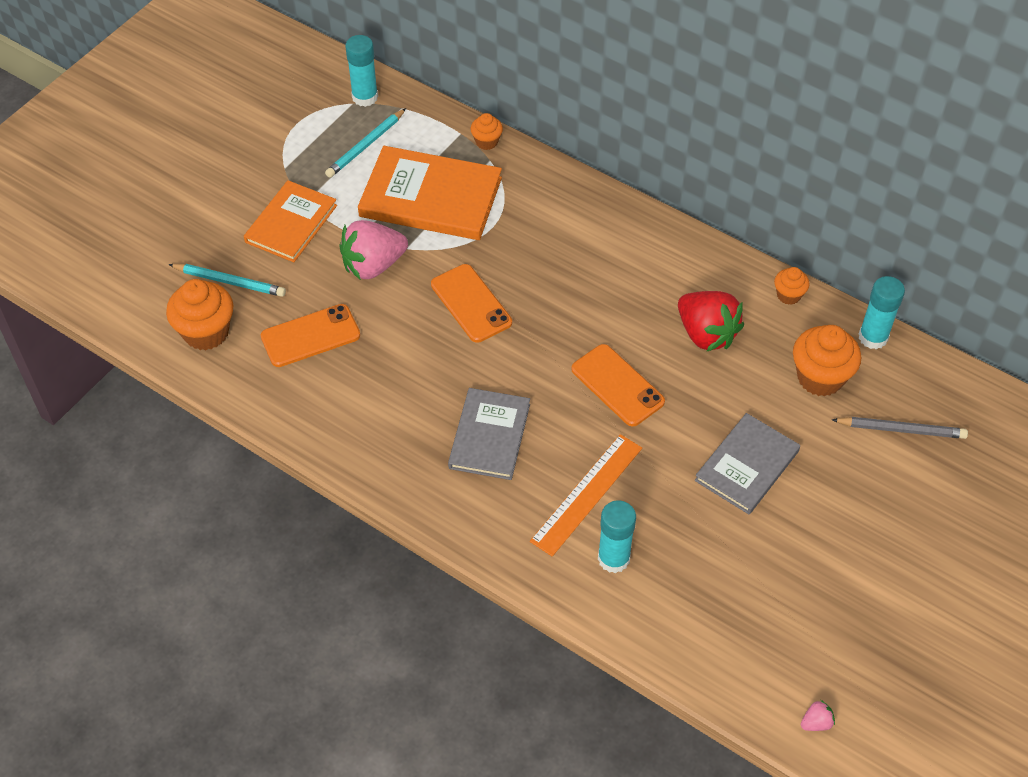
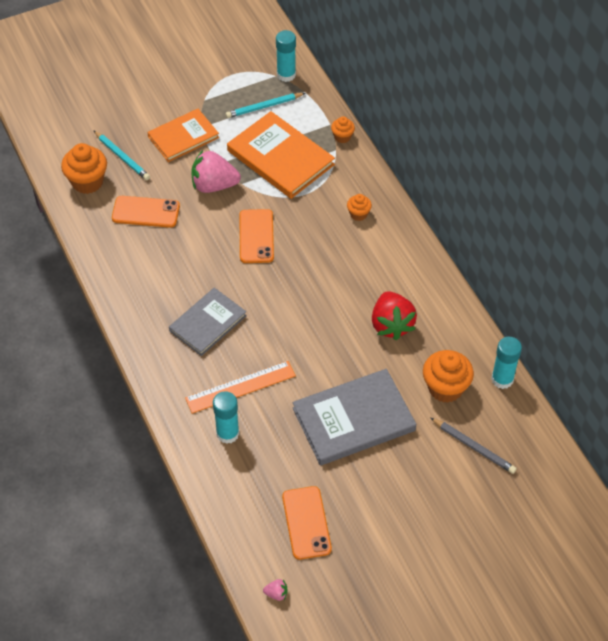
camera: 30 degrees right, 0 degrees up
(617, 385) = (309, 330): orange phone -> orange phone (306, 523)
(747, 466) = (353, 419): grey book -> grey book, size x1.51
(788, 295) = (466, 325): orange cupcake -> orange cupcake (358, 214)

